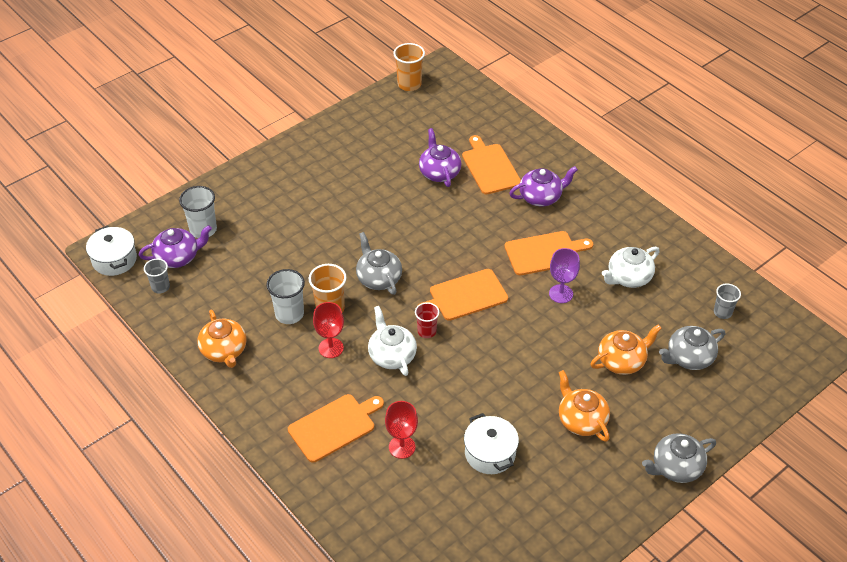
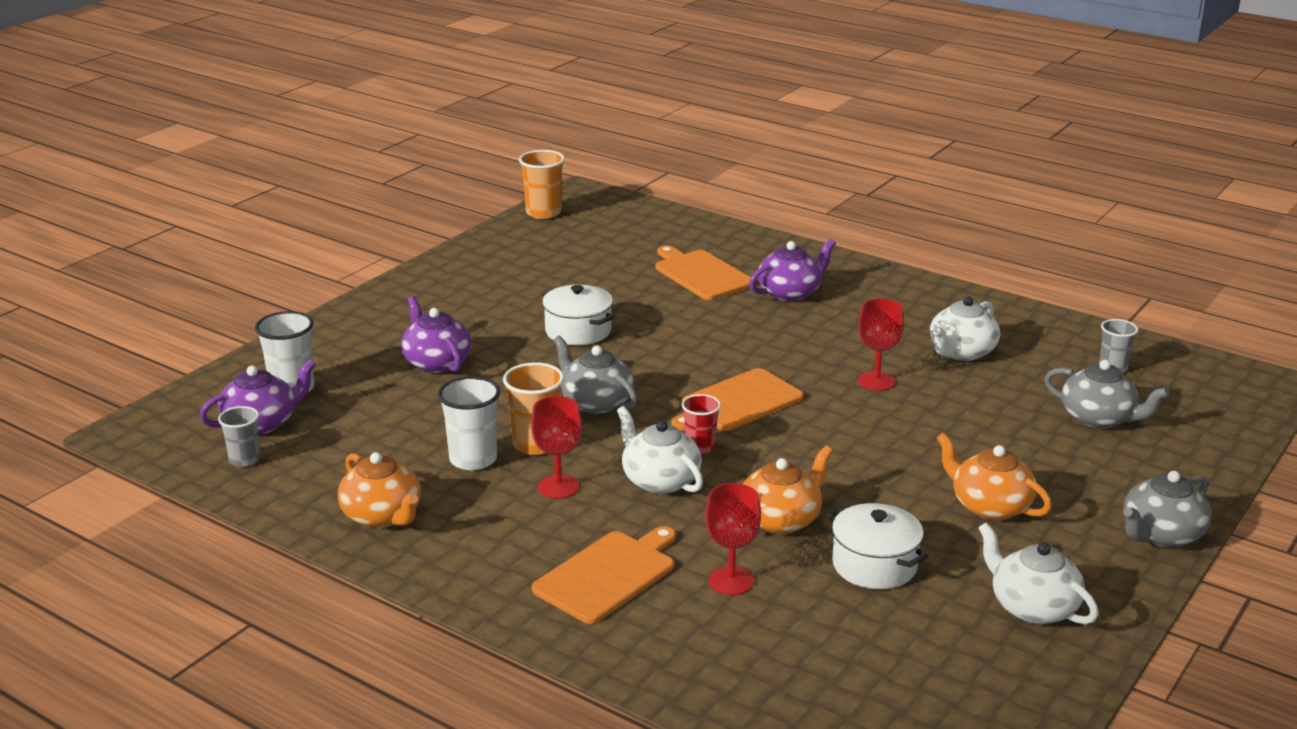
camera: 15 degrees left, 20 degrees down
(114, 260) = (154, 440): white pot -> white pot (578, 331)
(439, 172) = (631, 287): purple teapot -> purple teapot (437, 362)
(545, 253) = (828, 344): orange cutting board -> none
(561, 294) = (876, 381): purple goblet -> red goblet
(568, 508) = (1032, 607): none -> white teapot
(622, 361) = (1007, 435): orange teapot -> orange teapot (781, 520)
(689, 358) = (1099, 418): grey teapot -> grey teapot turned 105 degrees counterclockwise

